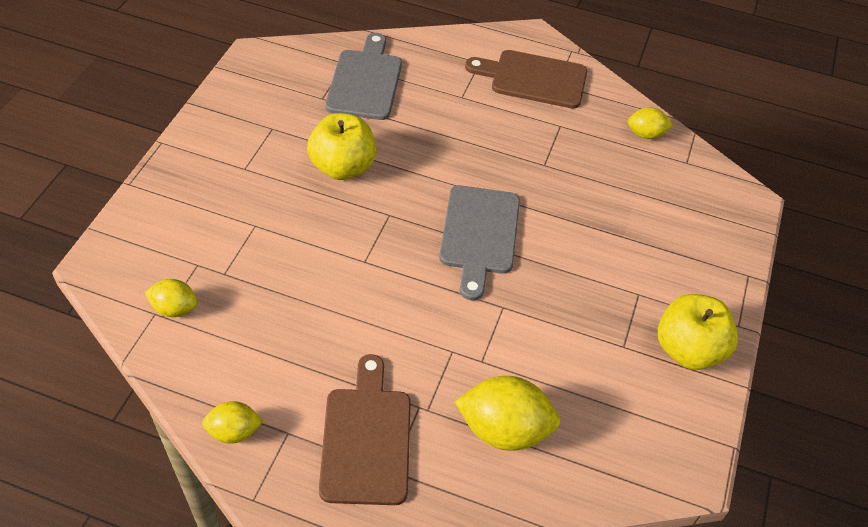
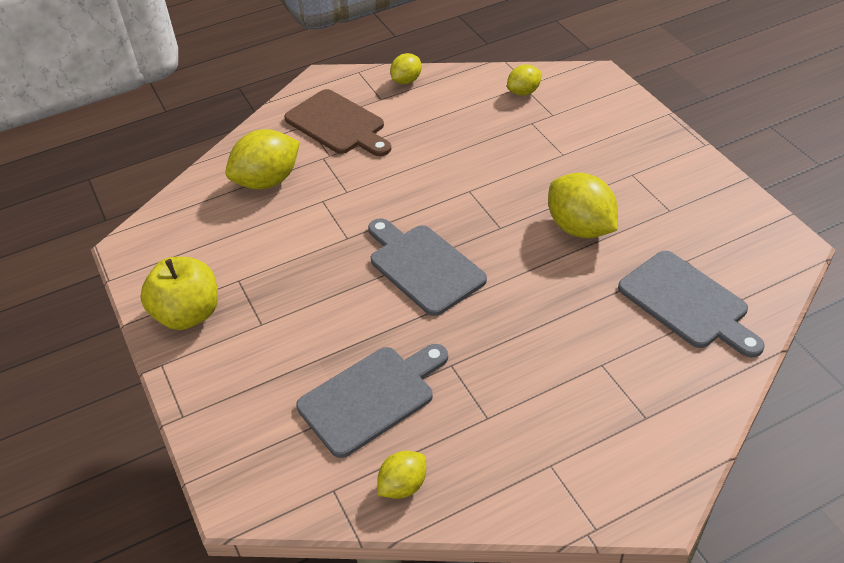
camera: 140 degrees right, 5 degrees down
(343, 167) = (580, 228): yellow apple -> yellow lemon
(533, 79) = (577, 448): brown cutting board -> none
(614, 187) = (371, 397): none -> grey cutting board

